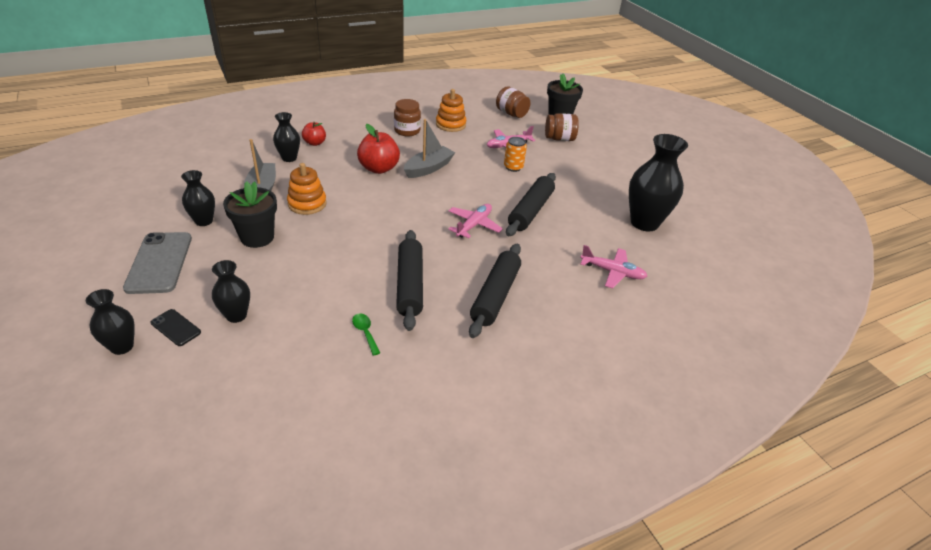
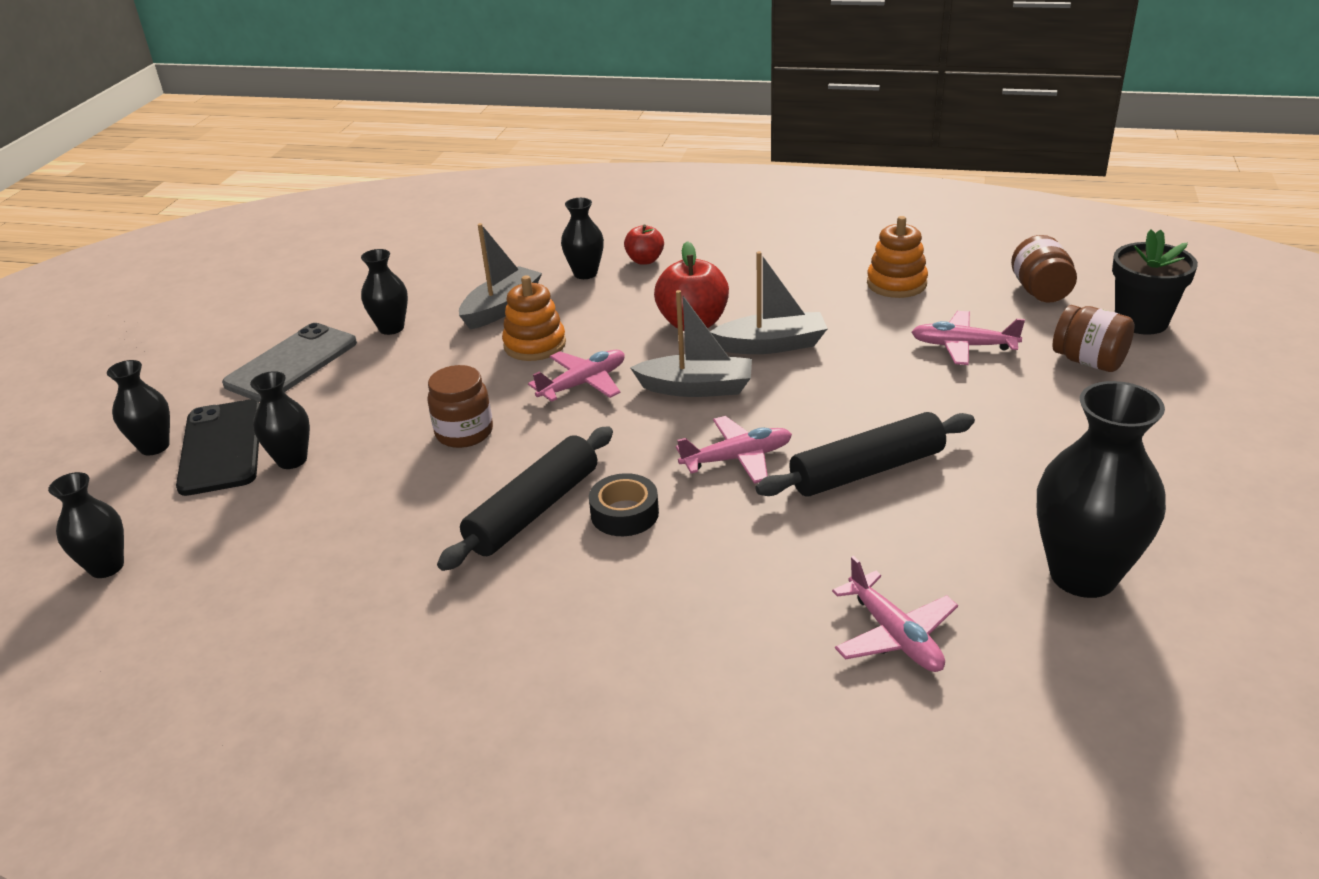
camera: 45 degrees right, 5 degrees down
(176, 327) = (221, 447): black phone -> black phone, size x1.98
(188, 427) = (106, 567): none -> black vase
(257, 237) = (424, 370): black flower pot -> none
(359, 215) = (583, 383): none -> pink plane
(365, 332) = (401, 549): green spoon -> none
(407, 131) = (807, 276): brown jar -> brown jar (464, 433)
(418, 199) = (696, 388): none -> grey boat
(454, 269) = (624, 514): none -> black tape
(495, 296) = (637, 581): black rolling pin -> none
(513, 167) = (926, 386): orange can -> none

